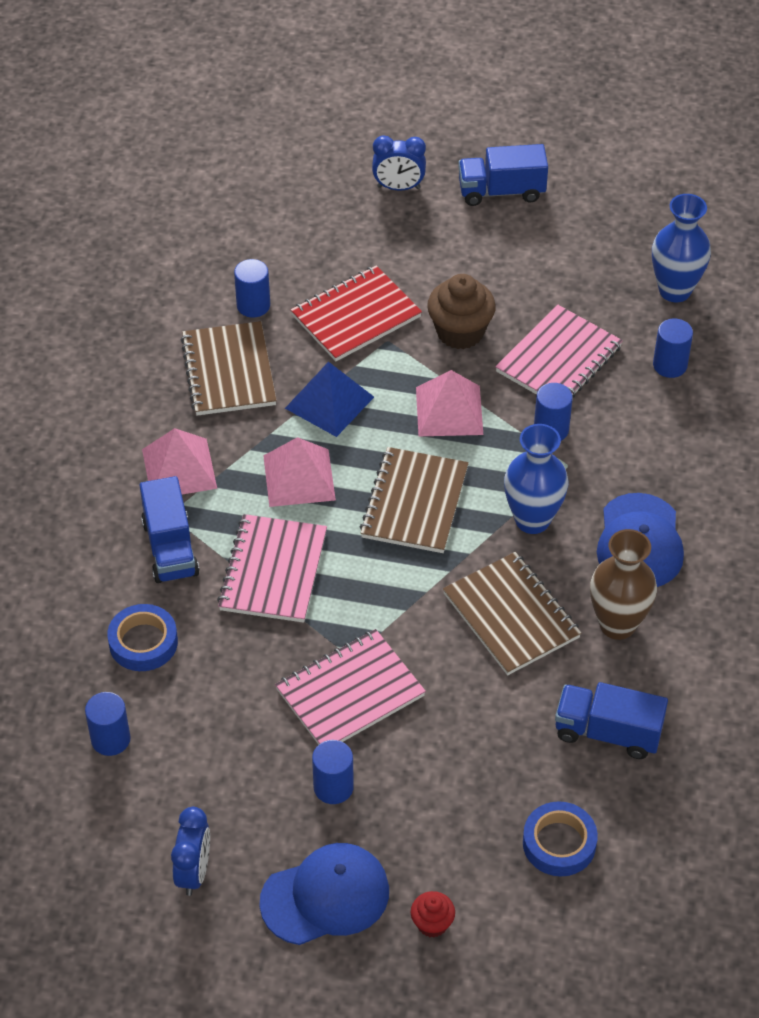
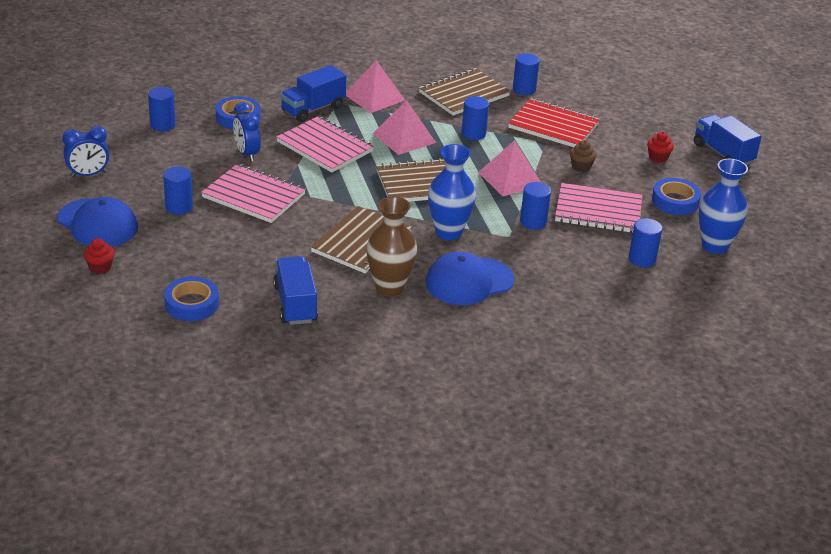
camera: 60 degrees right, 15 degrees down
(273, 571) = (325, 147): pink notebook -> pink notebook turned 60 degrees clockwise
(329, 402) = (473, 134): blue pyramid -> blue cylinder
(398, 187) = (679, 115): blue clock -> blue clock (247, 154)
(460, 332) = (581, 167): brown cupcake -> brown cupcake, size x0.53
(479, 252) = (658, 158): none -> red cupcake
(574, 281) = (675, 201): none -> blue tape

